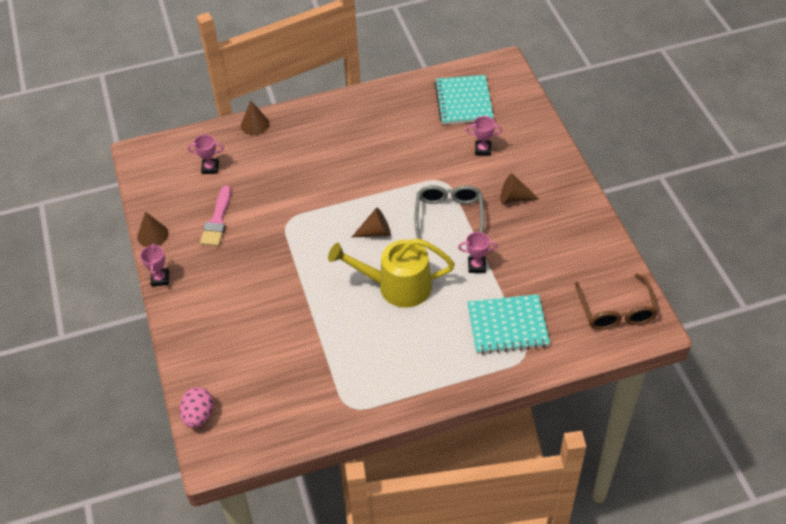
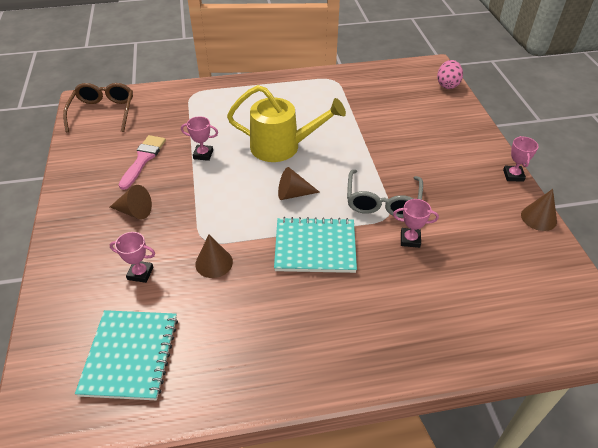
camera: 175 degrees left, 5 degrees down
(210, 168) = (495, 293): pink trophy -> pink trophy (410, 239)
(217, 220) = (468, 225): pink brush -> pink brush (143, 159)
(255, 124) = (445, 357): brown cone -> brown cone (214, 263)
(449, 216) = (212, 201): grey glasses -> grey glasses (382, 201)
(507, 326) = (197, 111): turquoise notebook -> turquoise notebook (315, 246)

